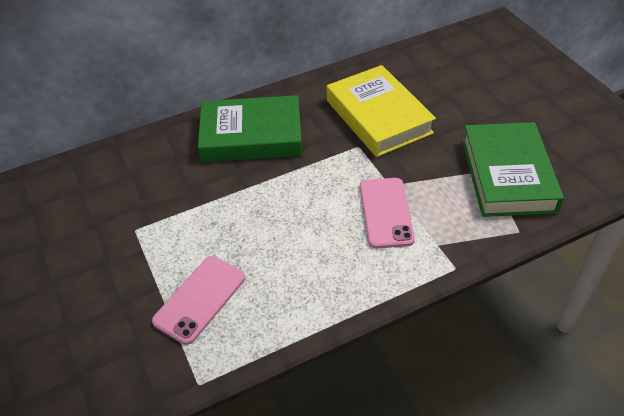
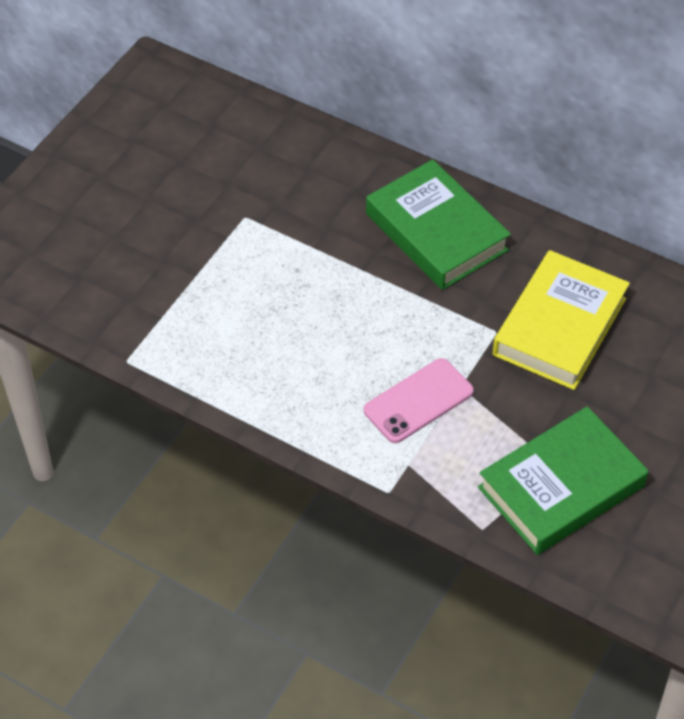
camera: 55 degrees right, 5 degrees up
(200, 299) = (207, 312): pink phone -> none

